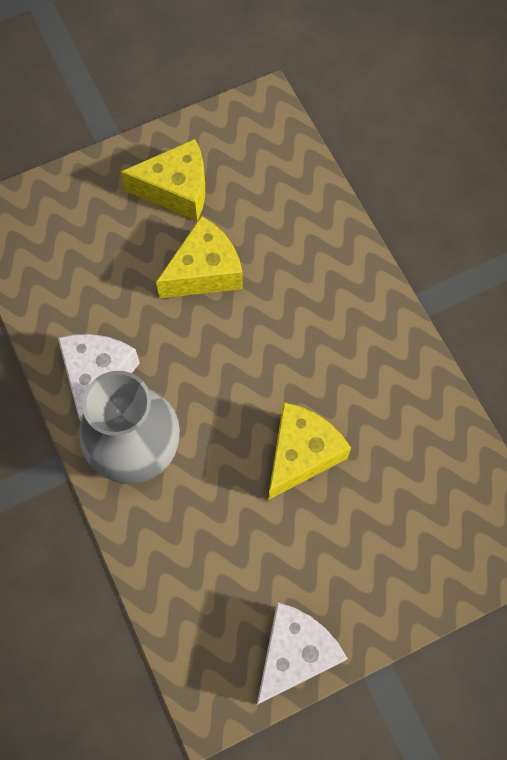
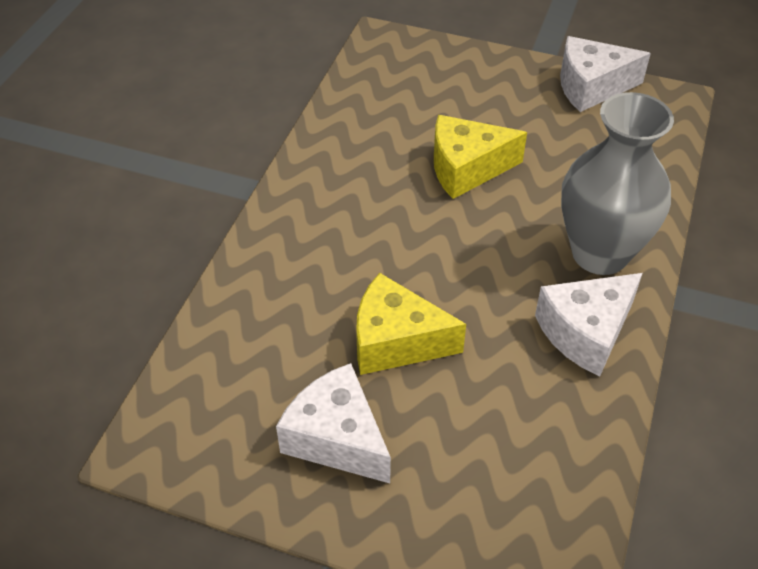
camera: 135 degrees left, 20 degrees down
(176, 190) = (337, 438): yellow cheese -> white cheese

